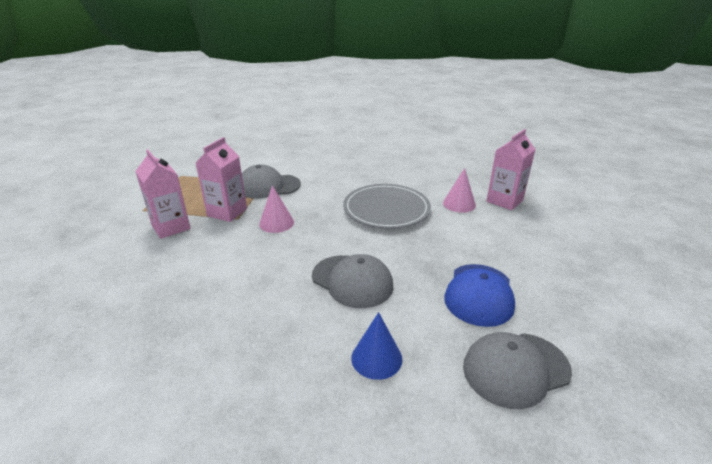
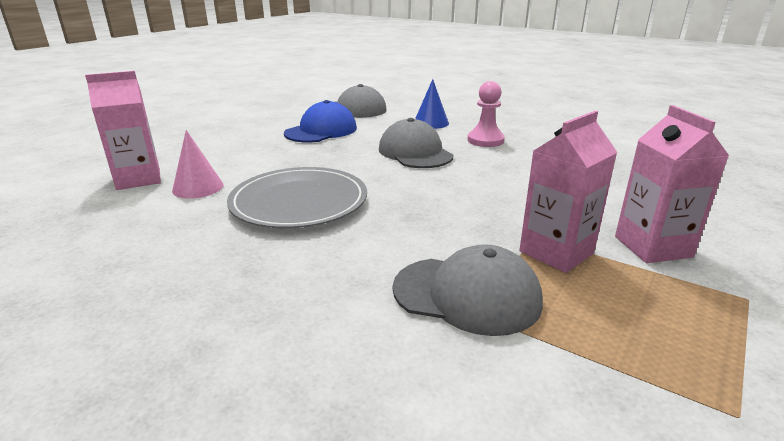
camera: 155 degrees left, 5 degrees down
(276, 223) = (472, 217): pink cone -> none
(290, 328) = (485, 140): none -> pink pawn

